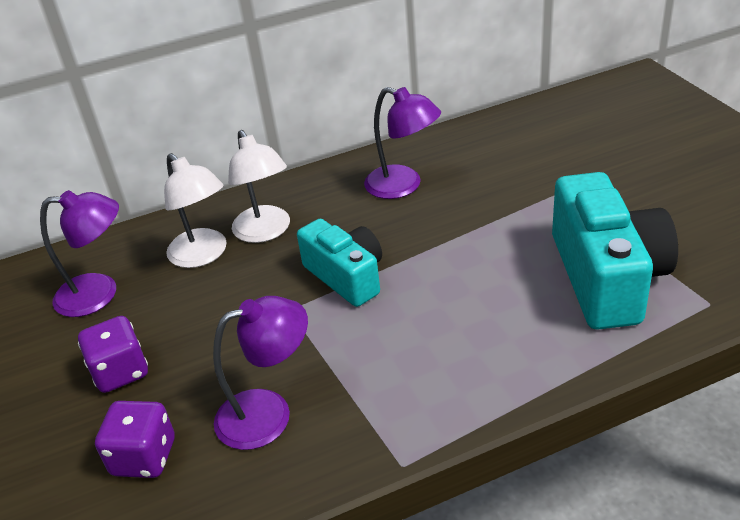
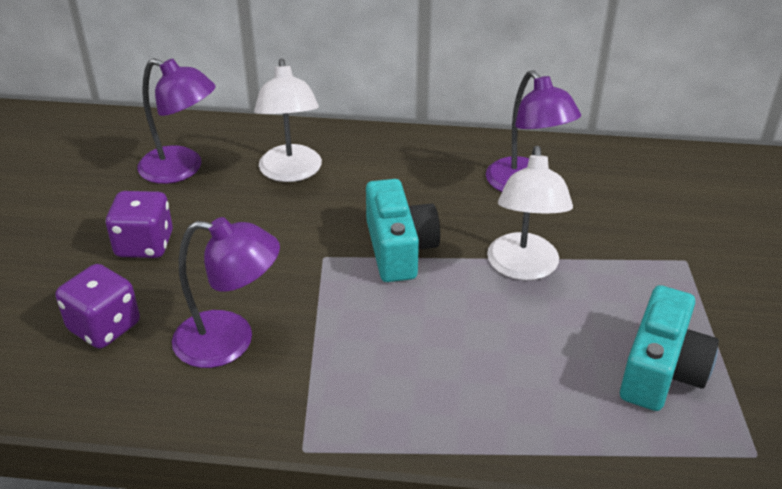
camera: 25 degrees right, 0 degrees up
(265, 232) = (361, 174): white lamp -> white lamp (523, 268)
(606, 277) = (661, 370): turquoise camera -> turquoise camera, size x0.64

